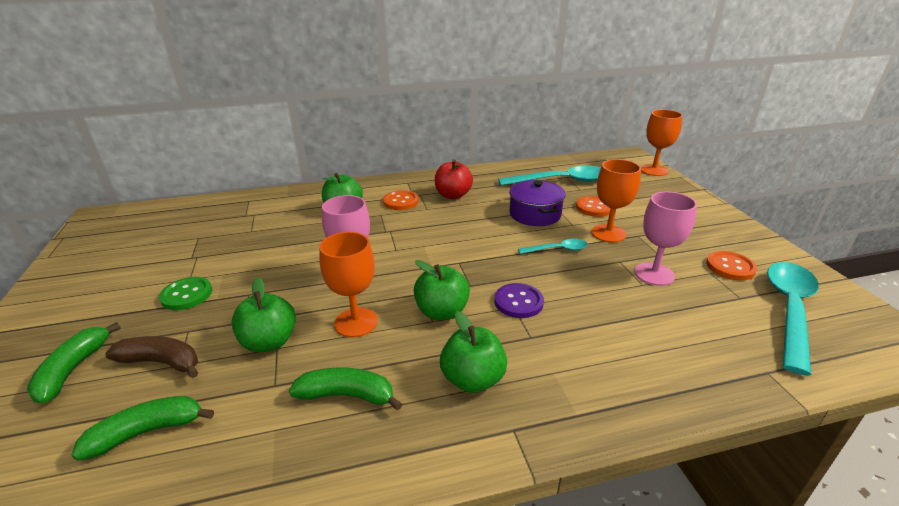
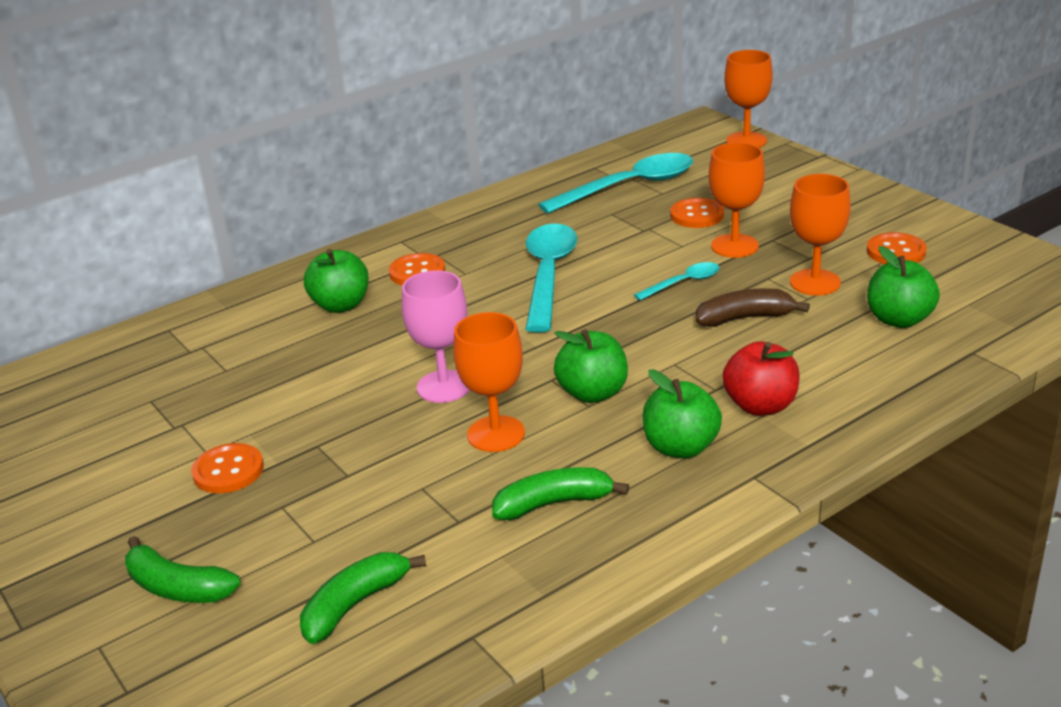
camera: 20 degrees left, 0 degrees up
(73, 370) = (177, 587): green banana -> green banana turned 45 degrees counterclockwise
(162, 362) = (289, 544): brown banana -> brown banana (745, 318)
(187, 295) = (228, 471): green button -> orange button
(269, 342) = (406, 485): green apple -> green apple (899, 320)
(453, 195) = (488, 244): red apple -> red apple (760, 406)
(518, 302) = (676, 357): purple button -> none
(535, 214) = (624, 244): purple pot -> none
(654, 274) = (815, 282): pink goblet -> orange goblet
(789, 310) = (974, 283): turquoise spoon -> turquoise spoon (548, 275)

